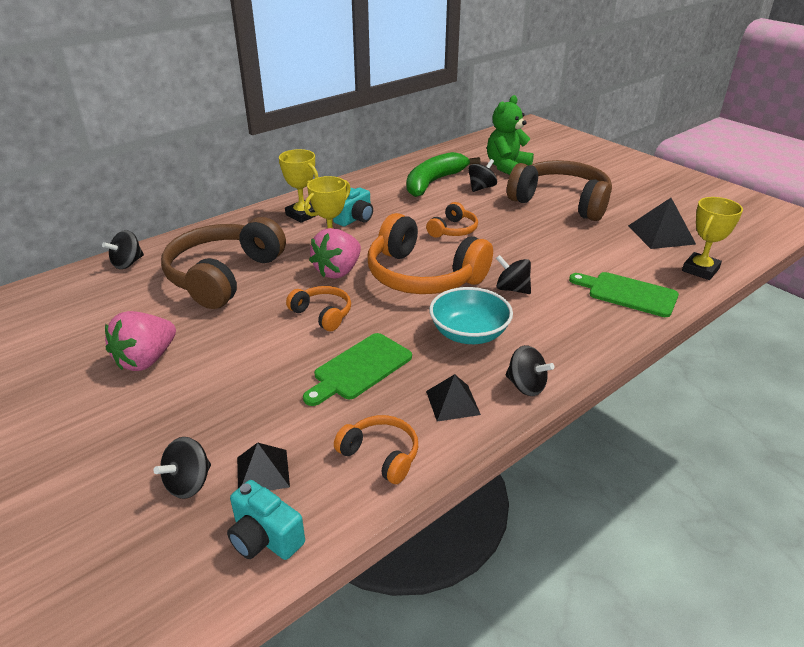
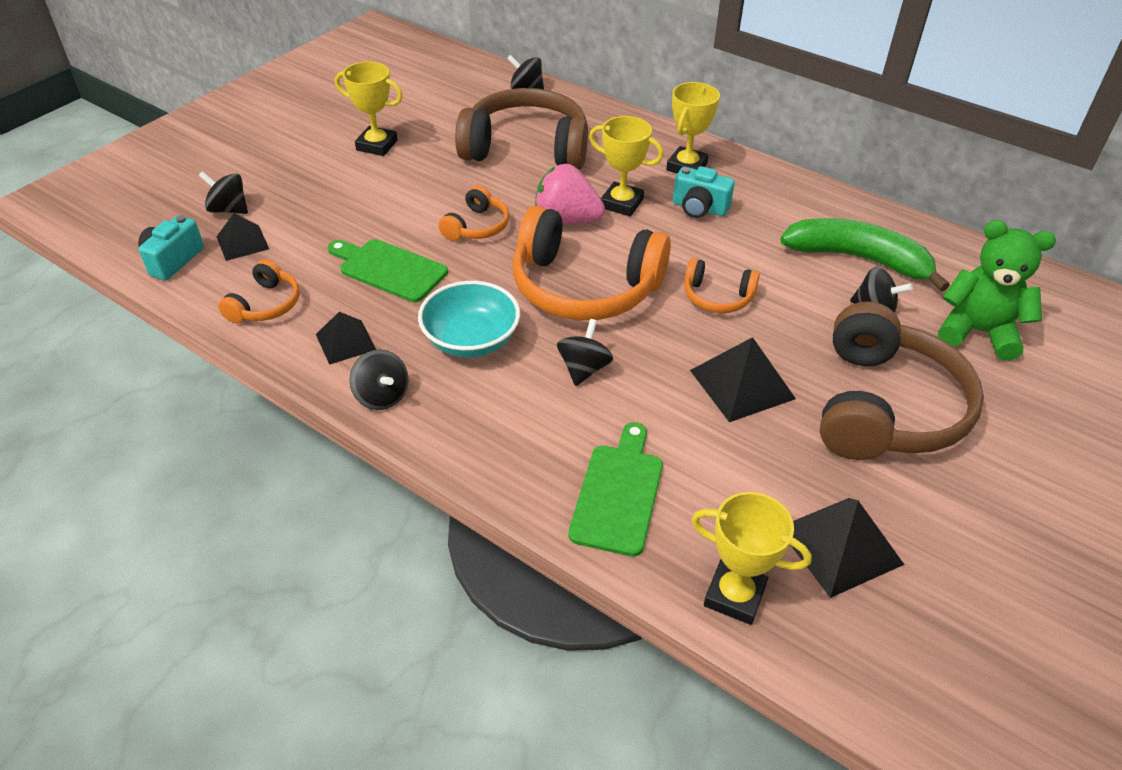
camera: 75 degrees right, 10 degrees up
(146, 360) = (377, 145): pink strawberry -> yellow trophy
(423, 276) = (584, 286): orange headphones -> orange headphones turned 90 degrees counterclockwise
(526, 386) = (382, 396): black spinning top -> black spinning top turned 60 degrees counterclockwise
(536, 237) = (742, 384): none -> black pyramid

